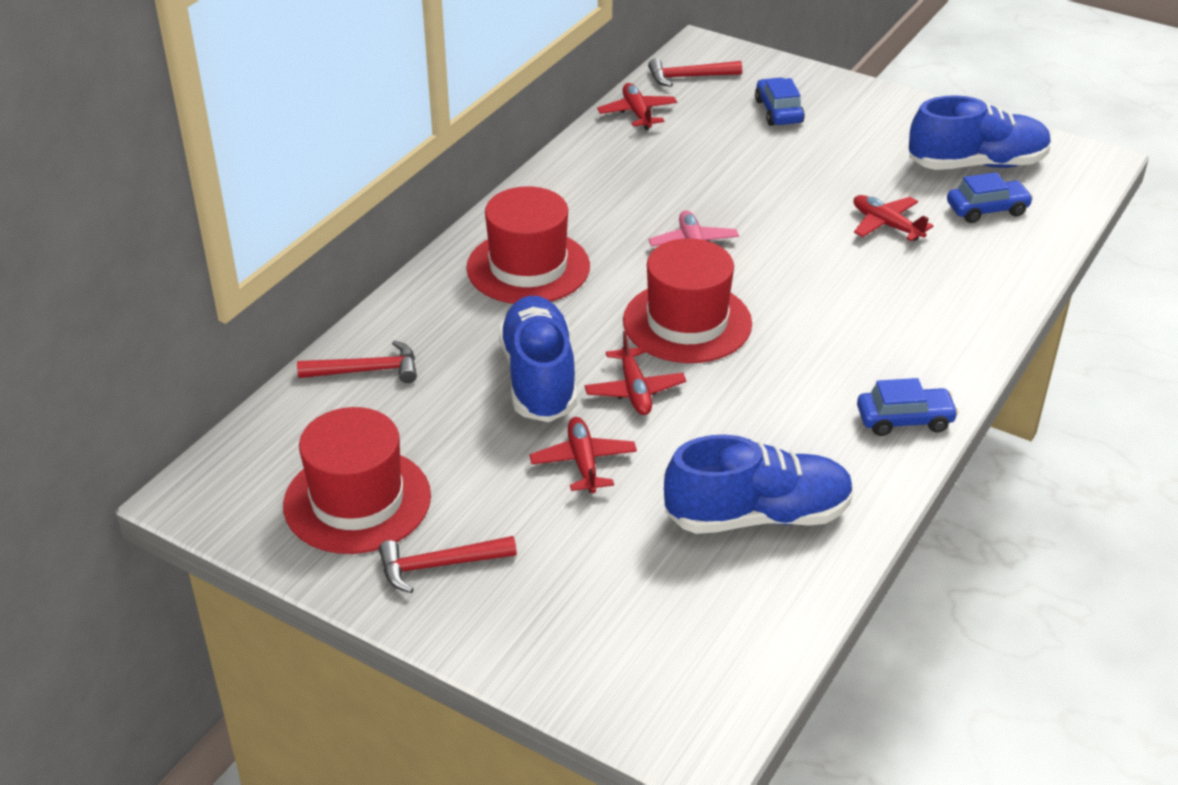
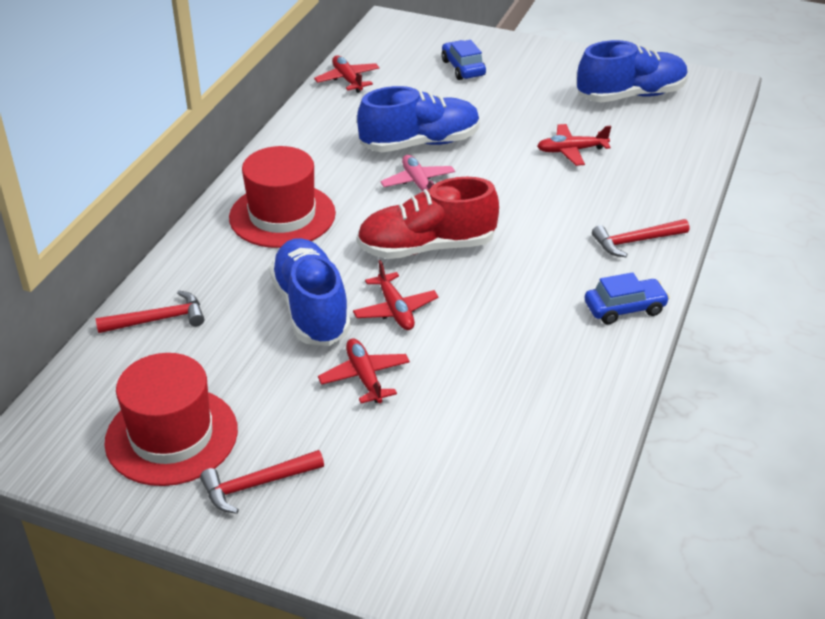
camera: 10 degrees left, 0 degrees up
(687, 322) = (427, 247): red hat -> red shoe
(689, 77) = (384, 47): red hammer -> red hammer (636, 241)
(757, 516) = (523, 405): blue shoe -> blue shoe (420, 143)
(886, 225) = (571, 151): red plane -> red plane turned 45 degrees counterclockwise
(987, 209) = (648, 130): blue car -> none

